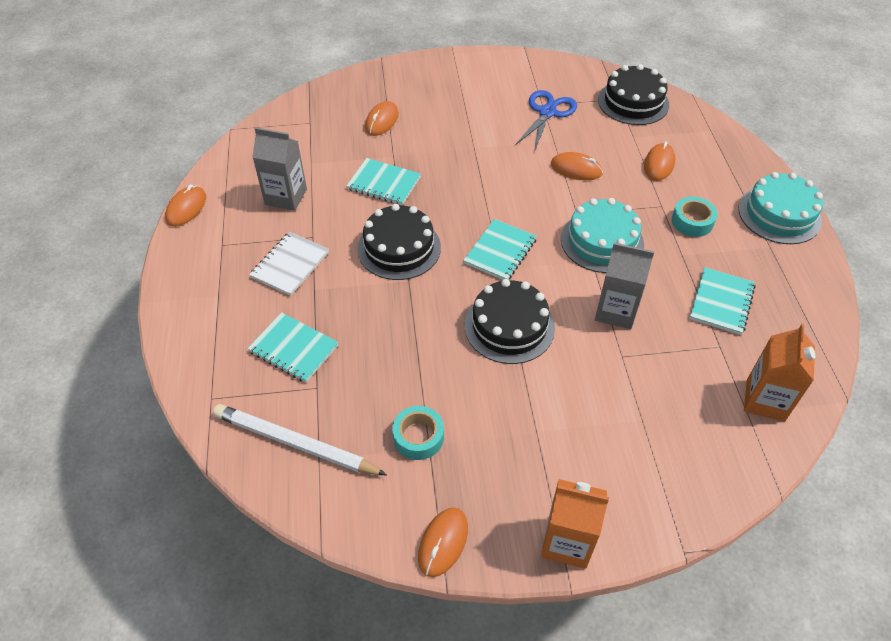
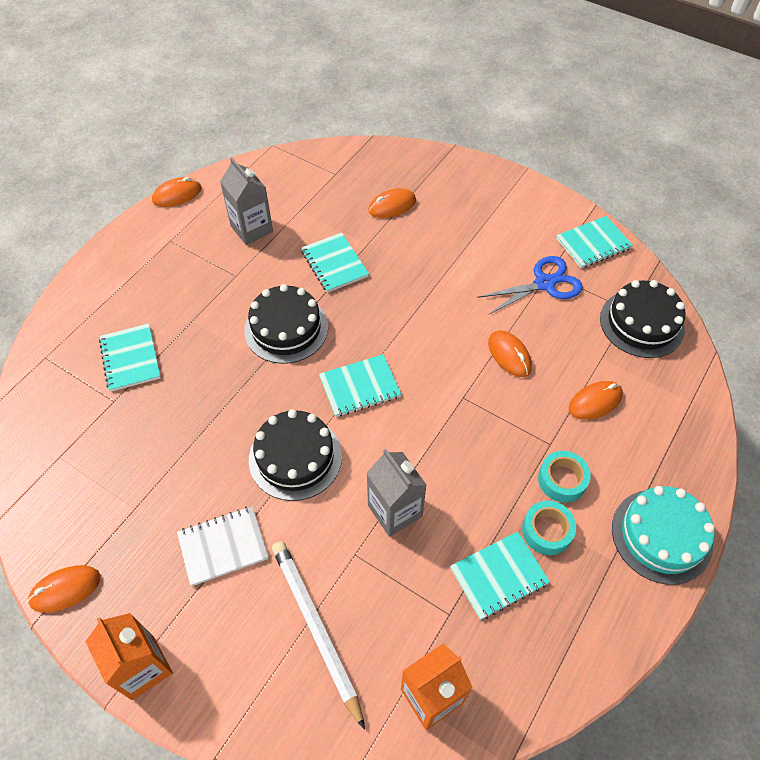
camera: 40 degrees right, 5 degrees up
(290, 265) = (197, 289): white notebook -> white notebook (223, 546)
(295, 443) = (57, 433): white pencil -> white pencil (316, 628)
(418, 437) = (136, 494): turquoise tape -> turquoise tape (547, 531)
(550, 71) = (593, 244): none -> turquoise notebook
(602, 241) = (455, 439): turquoise cake -> none

